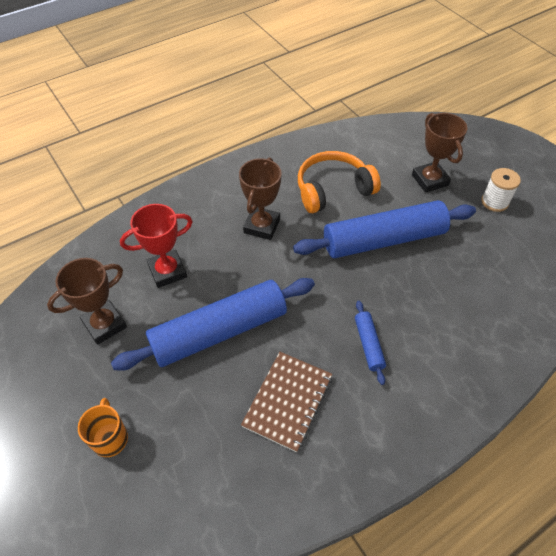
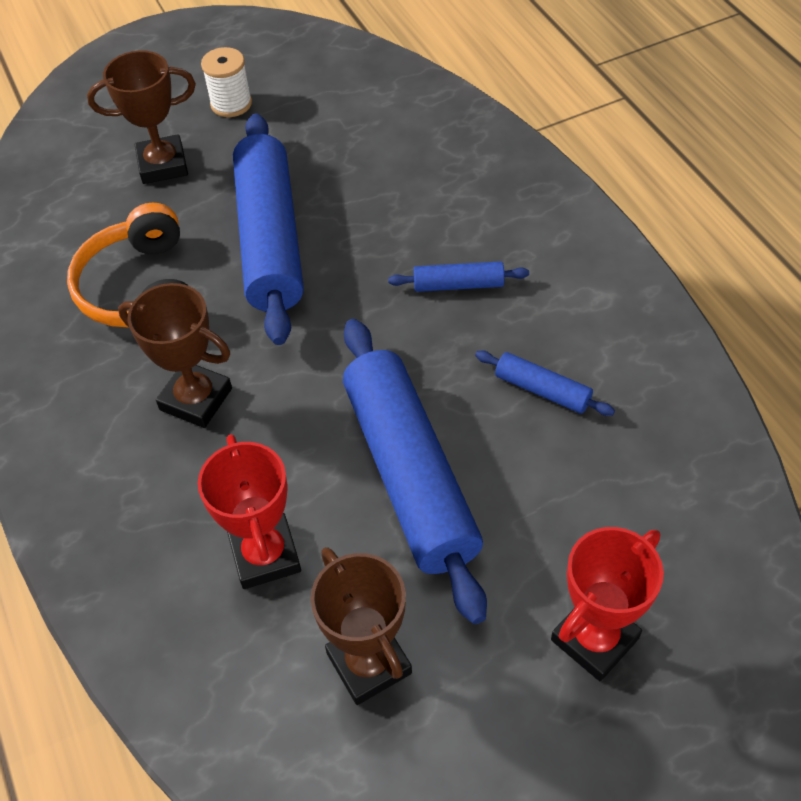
camera: 80 degrees left, 0 degrees up
(110, 438) = (595, 639): orange mug -> red trophy
(287, 401) = (542, 390): brown notebook -> blue rolling pin

